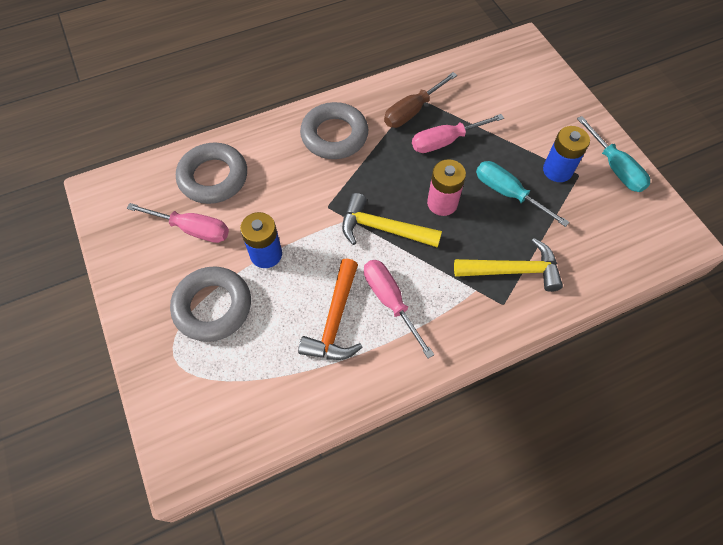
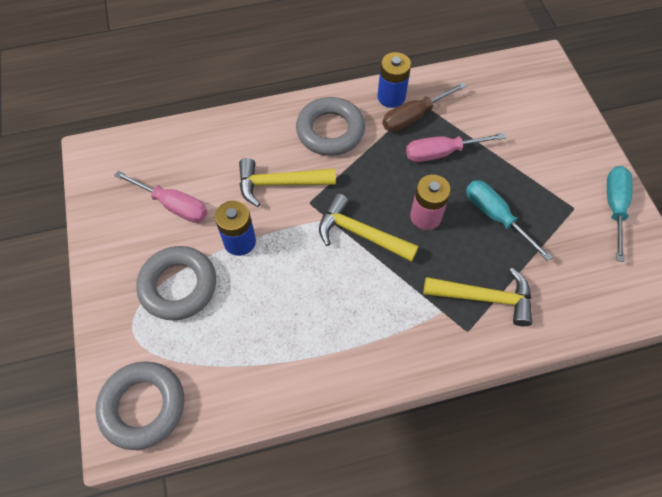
camera: 10 degrees right, 0 degrees up
(213, 177) = (203, 156): grey ring -> grey ring (143, 406)
(294, 193) = (279, 184): none -> yellow hammer
(335, 320) = (294, 319): orange hammer -> none
(390, 300) = (353, 308): pink screwdriver -> none
(557, 170) = (552, 200): blue battery -> blue battery (391, 97)
(615, 168) = (614, 206): turquoise screwdriver -> turquoise screwdriver turned 150 degrees counterclockwise

